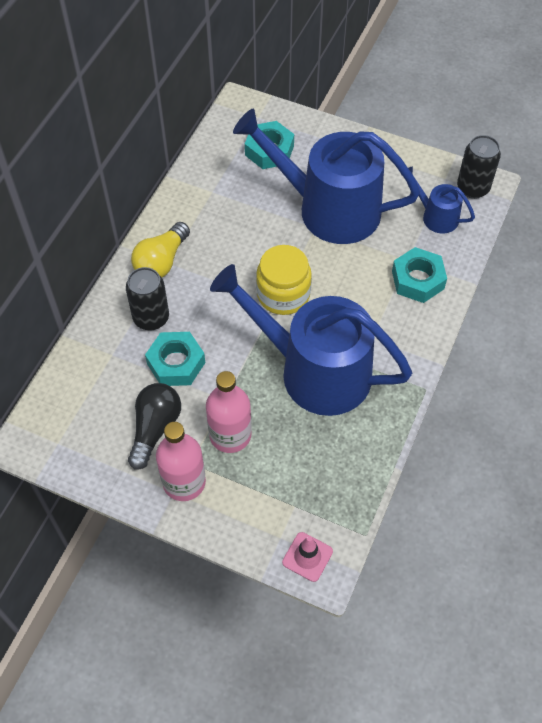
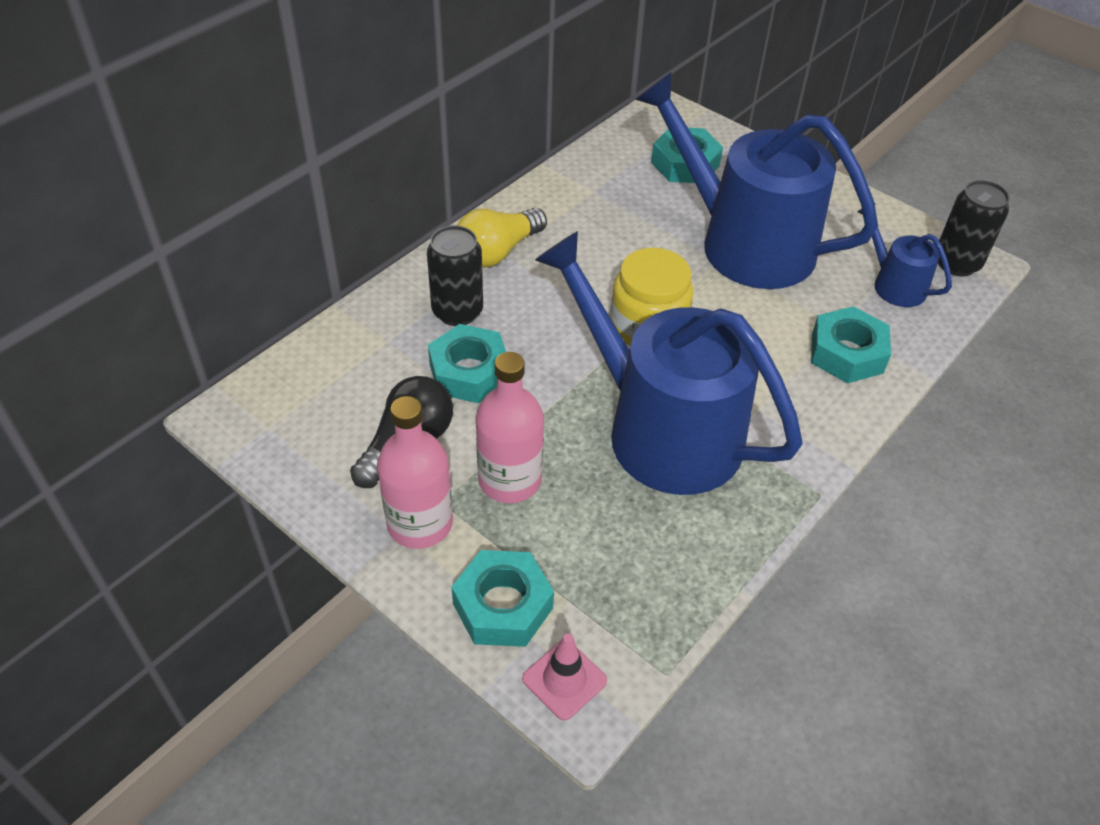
camera: 15 degrees right, 10 degrees down
(255, 521) = (502, 606): none -> turquoise nut

